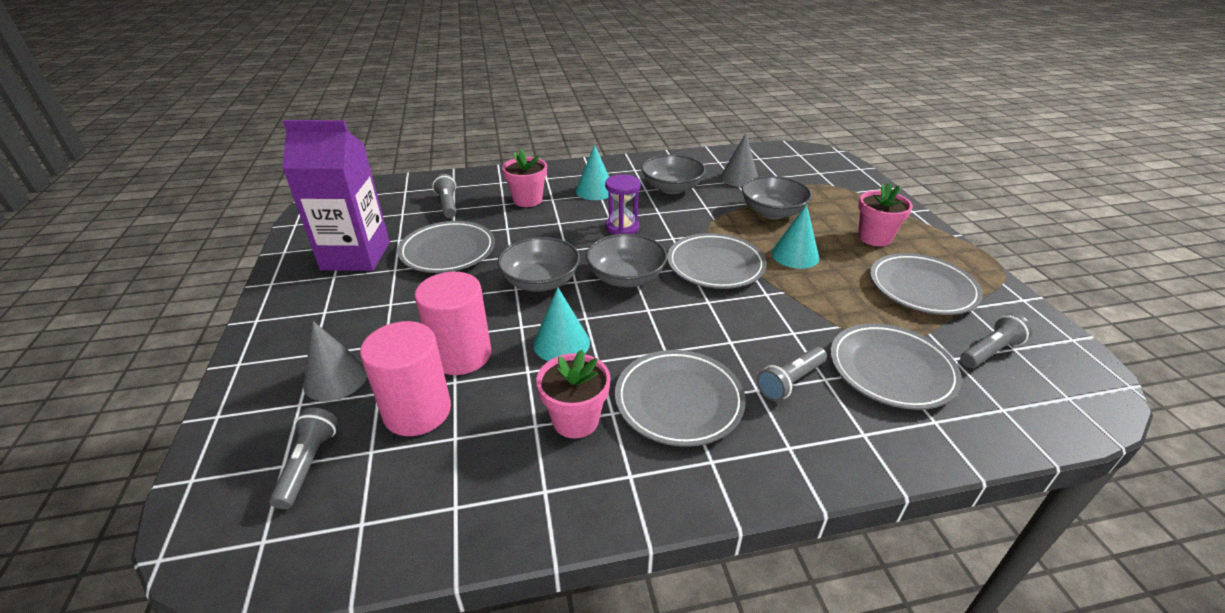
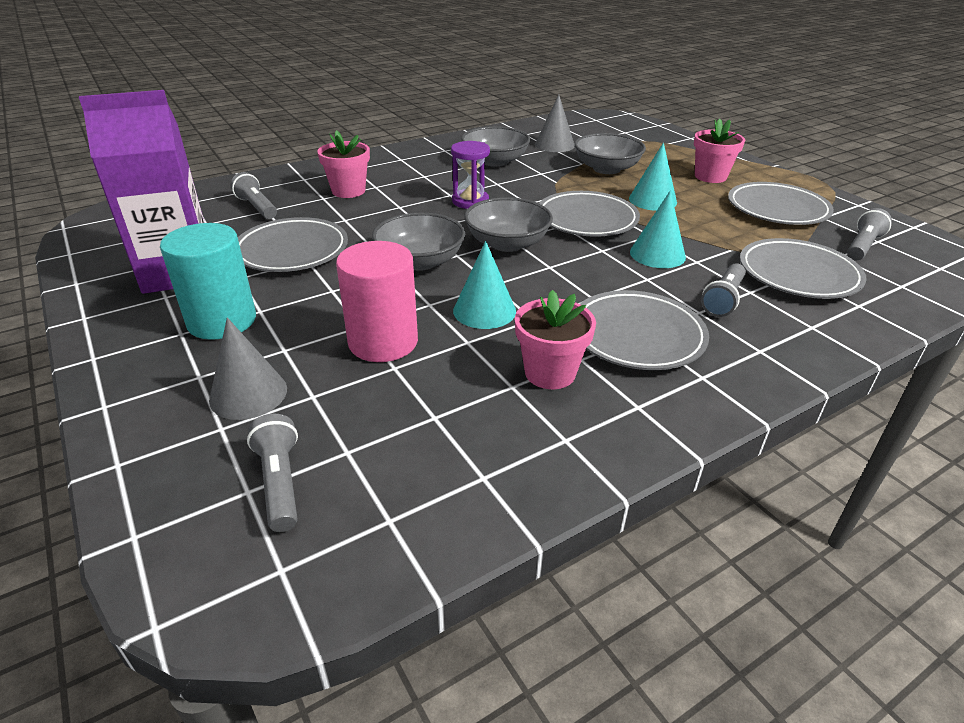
camera: 20 degrees left, 0 degrees up
(358, 307) = (222, 321): none -> turquoise cylinder
(417, 411) = (373, 403): pink cylinder -> none
(595, 190) = (417, 173): turquoise cone -> turquoise cone (657, 254)

